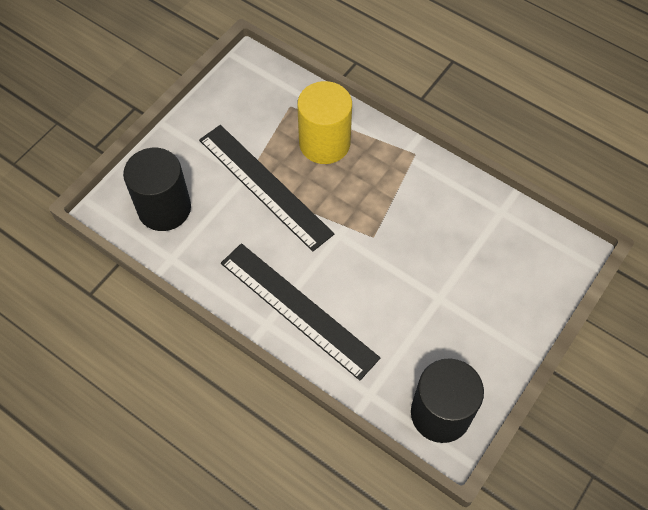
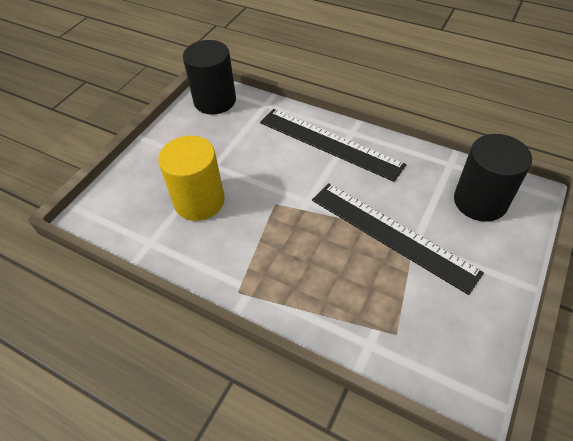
camera: 175 degrees right, 10 degrees down
(324, 143) = (342, 290): yellow cylinder -> yellow cylinder (199, 201)

